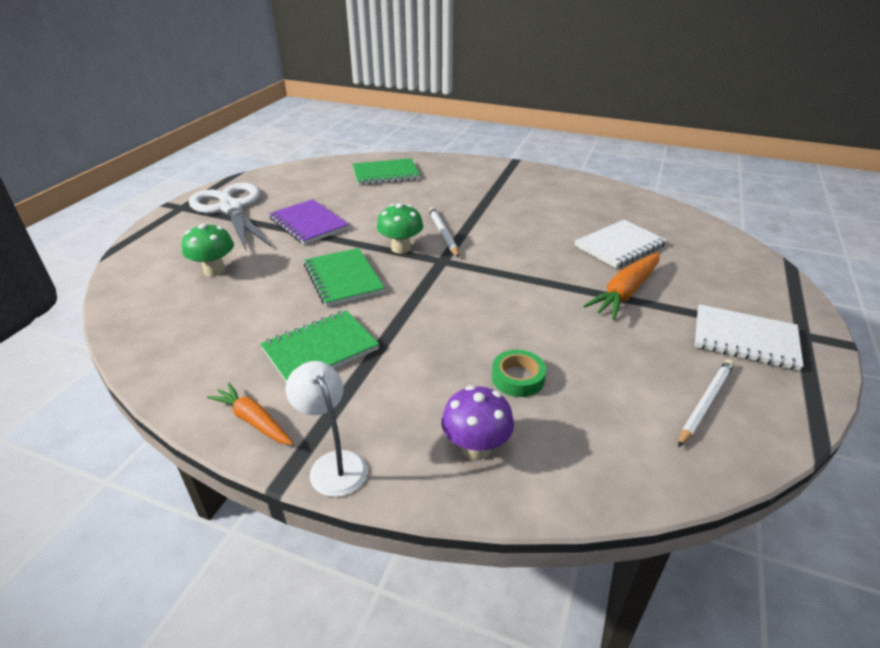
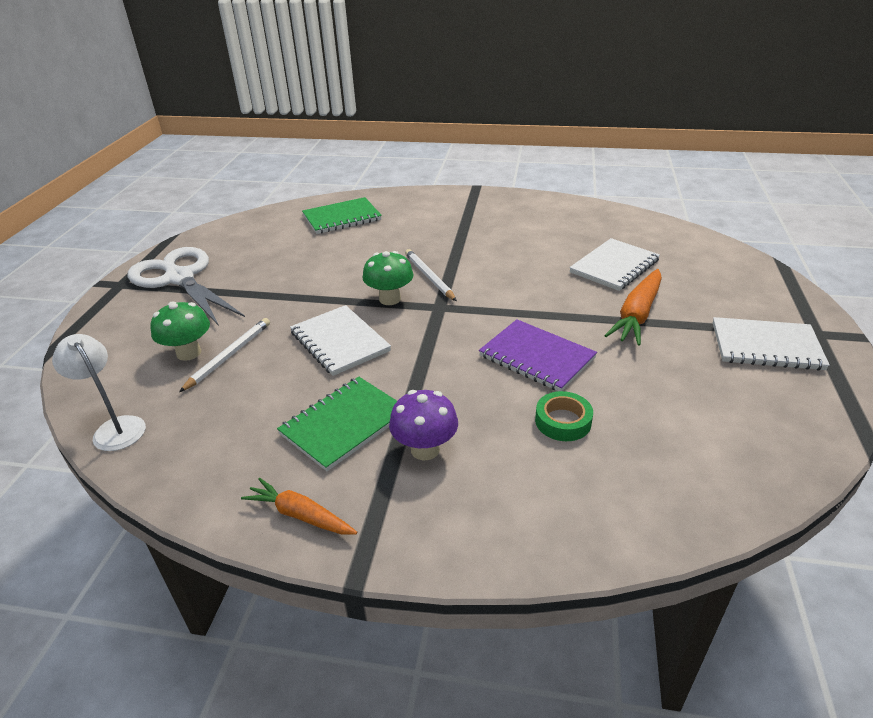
camera: 10 degrees left, 0 degrees up
(309, 224) = (277, 285): purple notebook -> purple notebook (537, 357)
(333, 464) = (406, 546): white lamp -> white lamp (115, 427)
(343, 279) = (340, 342): green notebook -> white notebook
(476, 448) = (547, 502): purple mushroom -> purple mushroom (425, 449)
(705, 403) = (751, 417): white pencil -> white pencil (229, 356)

